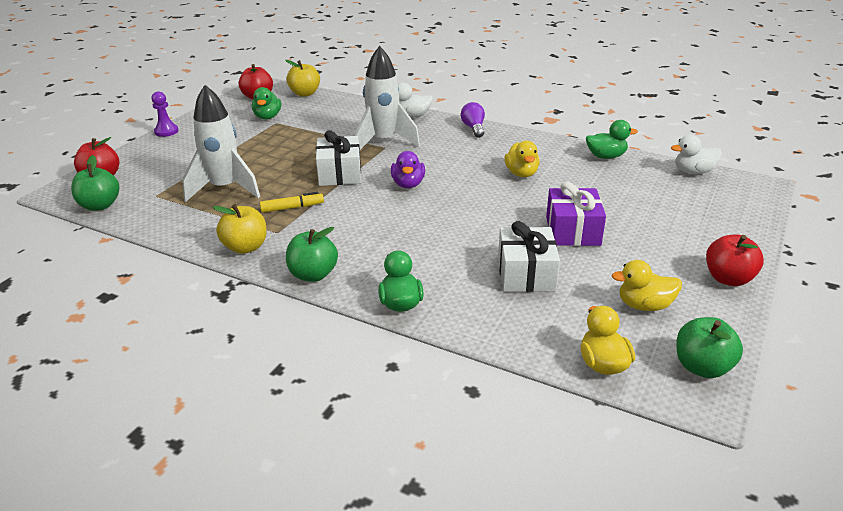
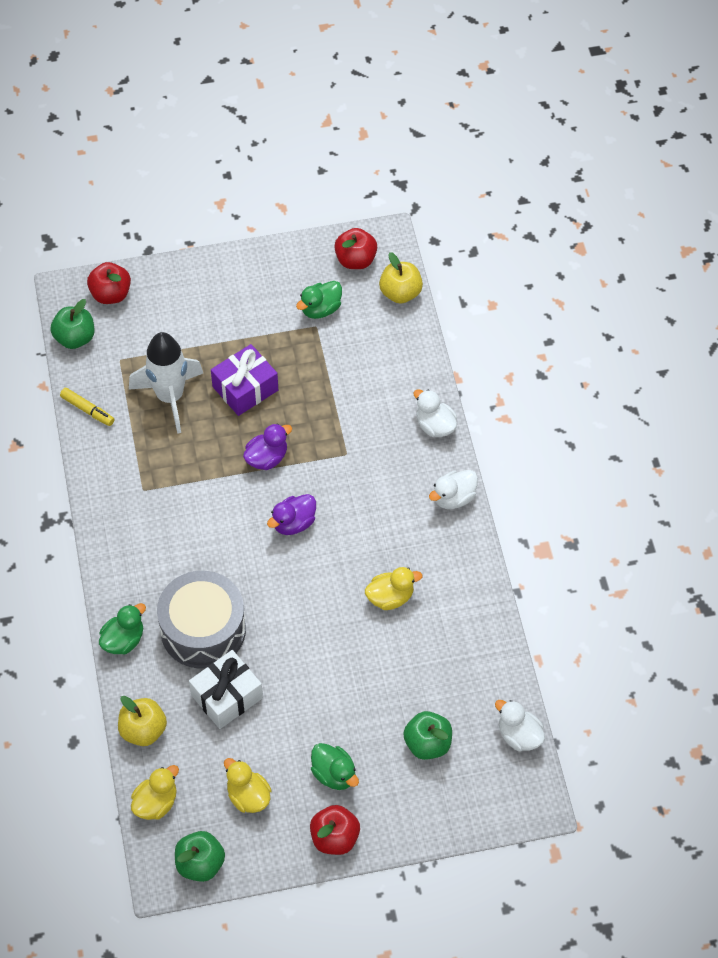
camera: 50 degrees right, 25 degrees up
(166, 131) = (221, 258): purple pawn -> none
(245, 247) = (106, 487): yellow apple -> yellow apple (143, 730)
(292, 208) = (184, 470): yellow marker -> yellow marker (87, 410)
(313, 274) = (111, 559): green apple -> green apple (427, 744)
(340, 173) = (267, 458): white gift -> purple duck
(384, 142) = (356, 445): white rocket -> none
(445, 258) = (203, 629): none -> grey drum
(473, 128) = (454, 498): purple light bulb -> white duck
(521, 173) = (390, 597): yellow duck -> yellow duck turned 150 degrees counterclockwise
(573, 231) = (319, 694): purple gift -> purple gift (245, 388)
(606, 156) = (489, 647): green duck -> green duck (334, 774)

